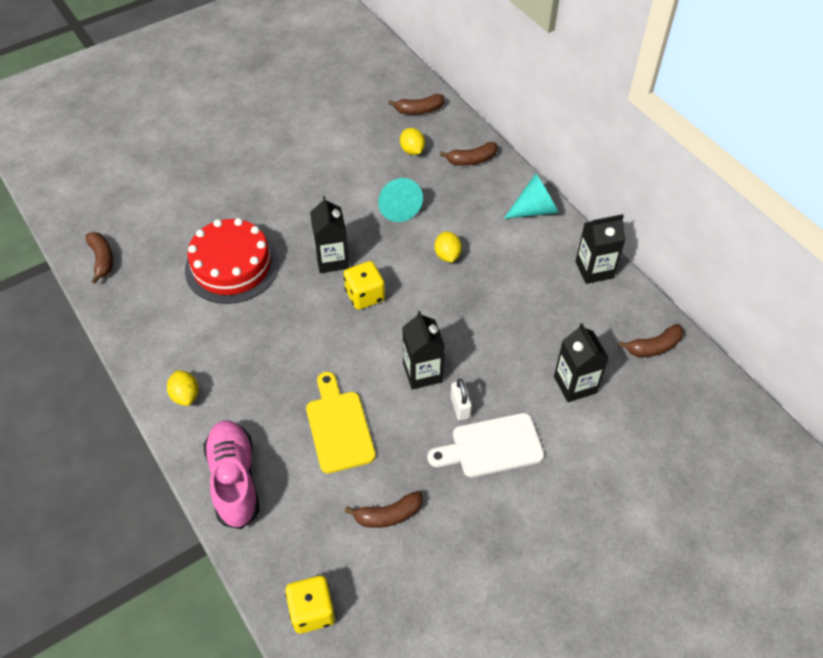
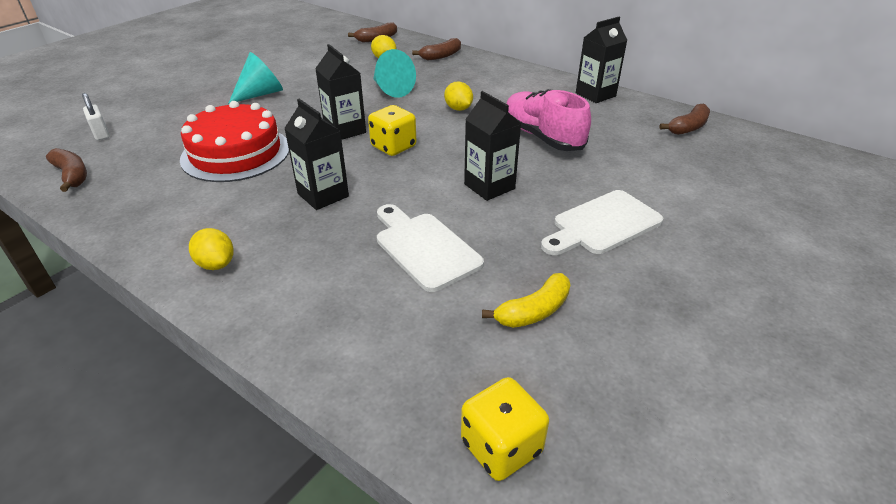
camera: 20 degrees left, 15 degrees down
(234, 480) = (316, 329): pink shoe -> pink shoe (542, 137)
(338, 427) = (424, 248): yellow cutting board -> white cutting board
(388, 515) = (534, 311): brown banana -> yellow banana
(460, 407) = (547, 202): white padlock -> white padlock (101, 134)
(535, 210) = (516, 72): turquoise cone -> turquoise cone (260, 94)
(575, 384) = (643, 164): black carton -> black carton (323, 195)

